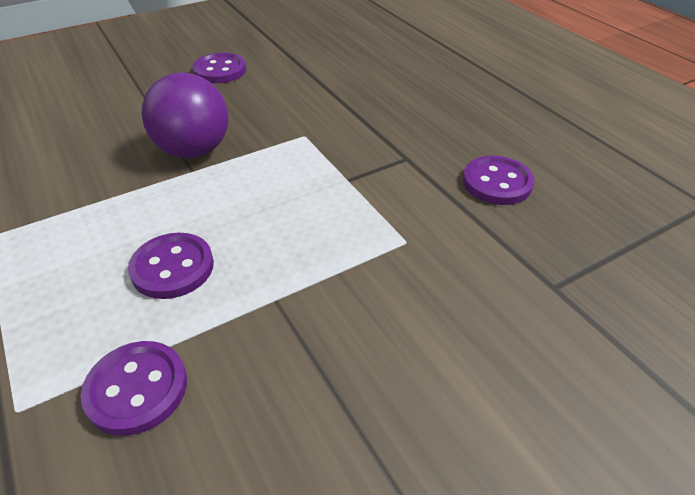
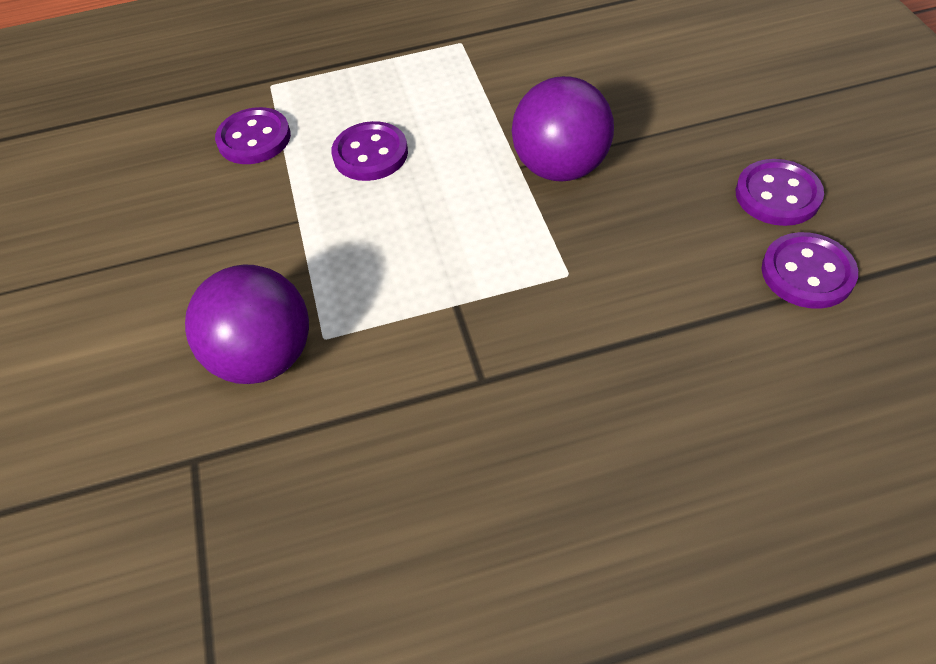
camera: 110 degrees right, 10 degrees up
(441, 273) = (264, 357): none -> purple ball
(497, 182) = (388, 476): purple button -> purple button (807, 273)

